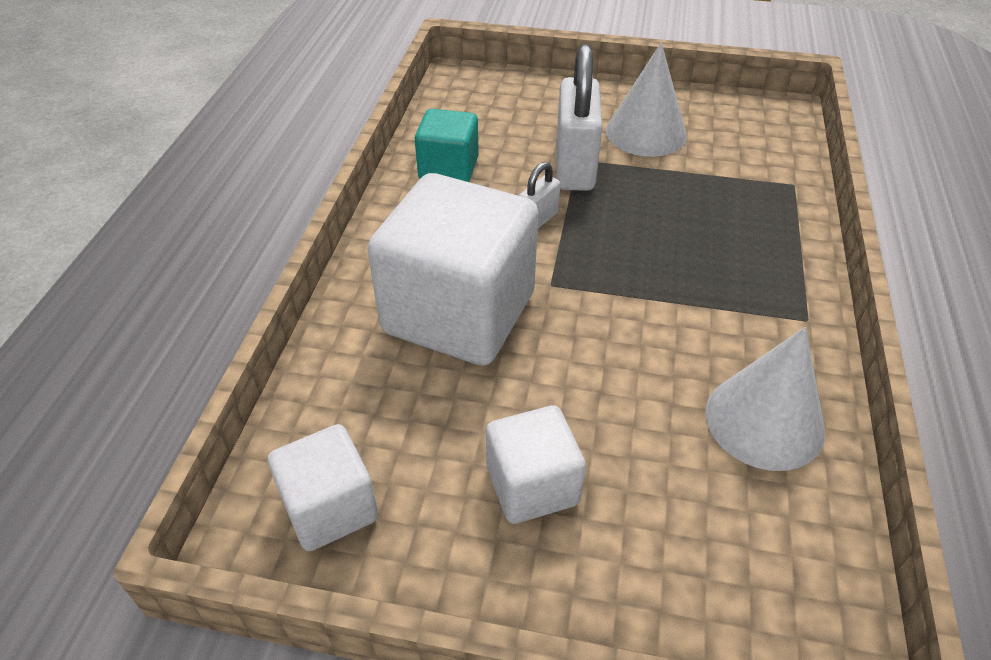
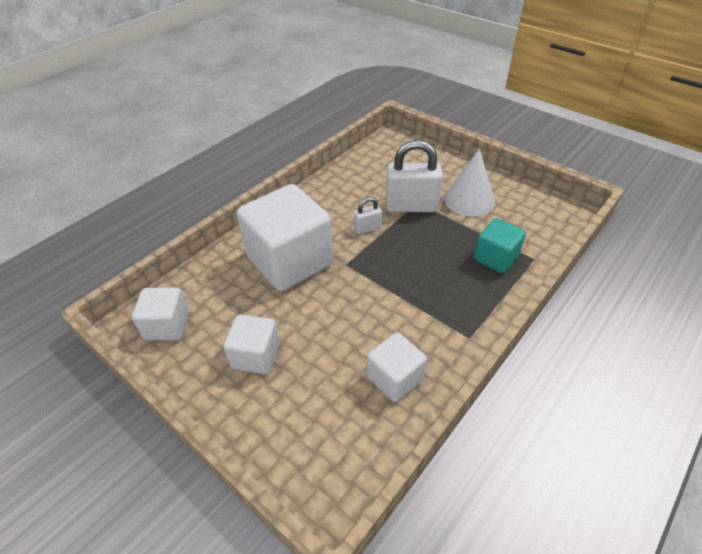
camera: 30 degrees right, 0 degrees up
(448, 169) = (345, 186): turquoise cube -> turquoise cube (495, 258)
(574, 167) = (411, 206): white padlock -> white padlock turned 60 degrees clockwise
(764, 421) = (395, 378): white cone -> white cube

